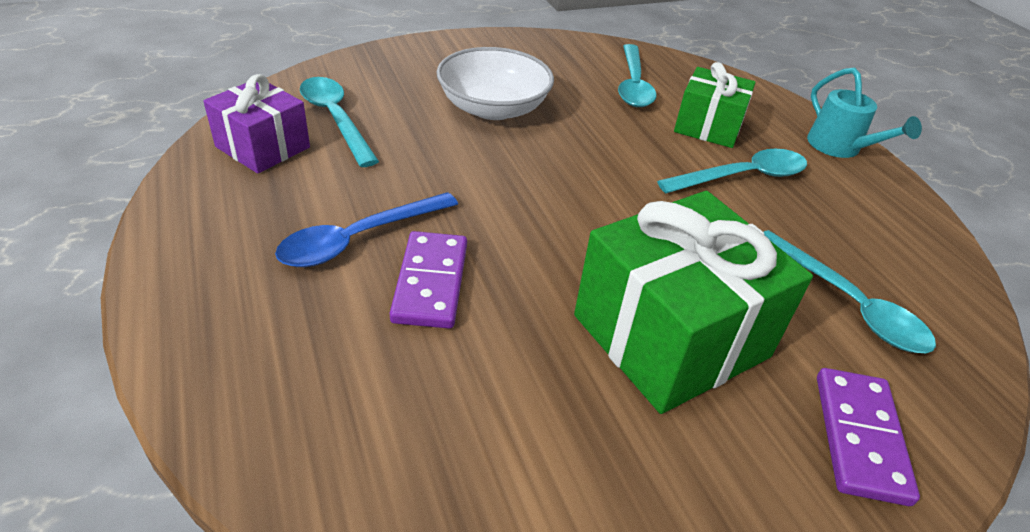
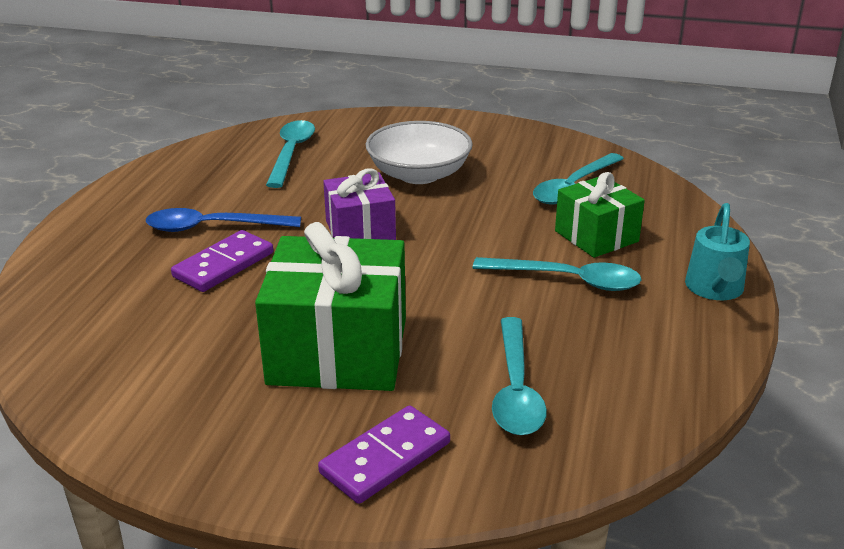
camera: 40 degrees right, 10 degrees down
(263, 147) = (223, 158): purple gift -> purple gift (360, 231)

